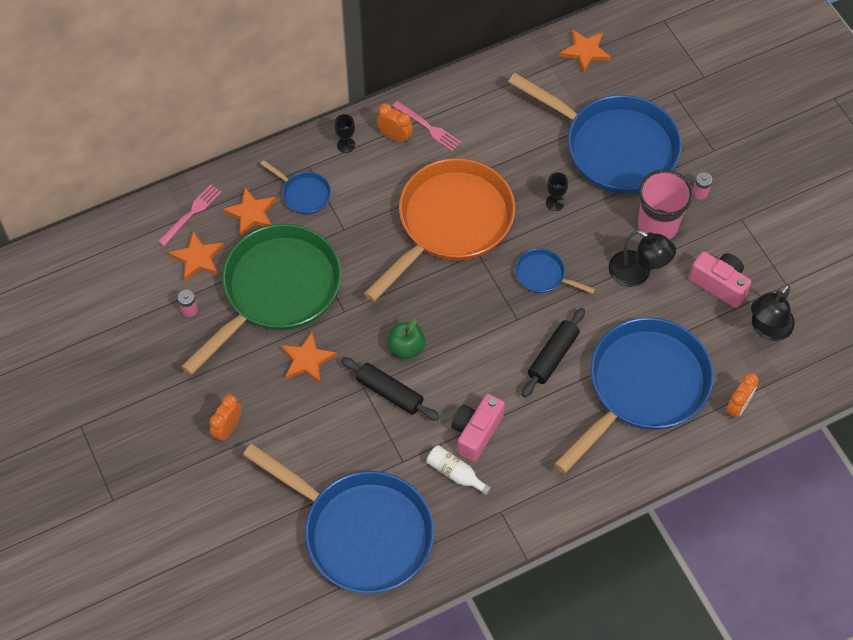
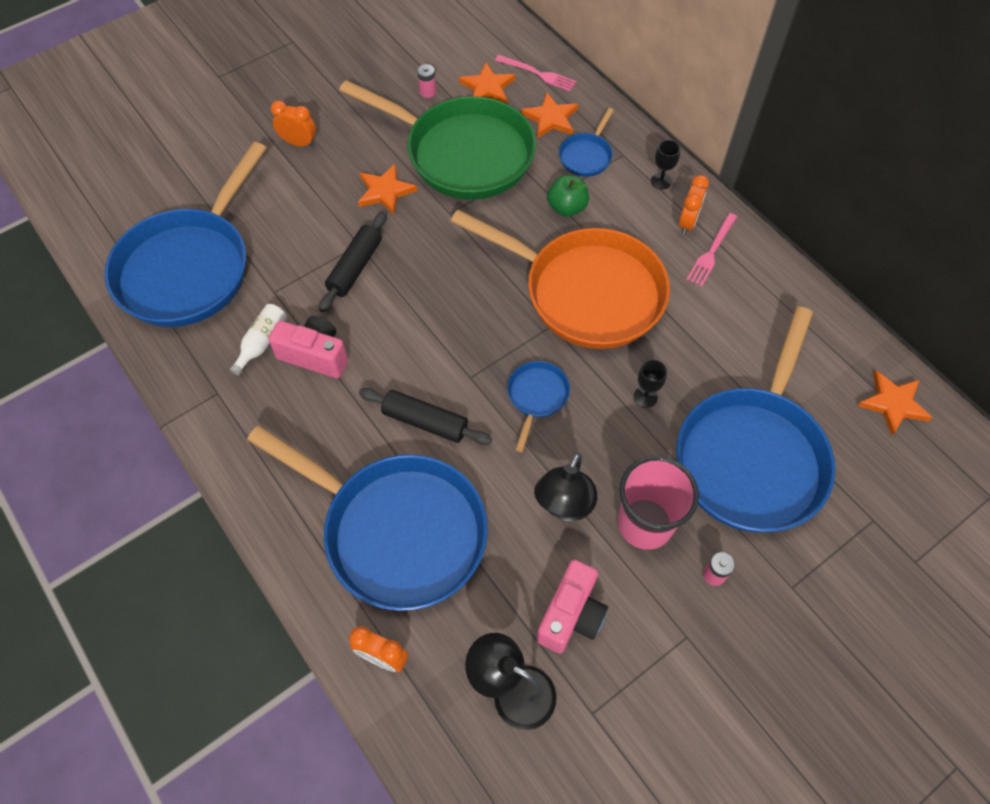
camera: 80 degrees right, 0 degrees up
(406, 347) = (413, 274): green apple -> green apple (567, 208)

